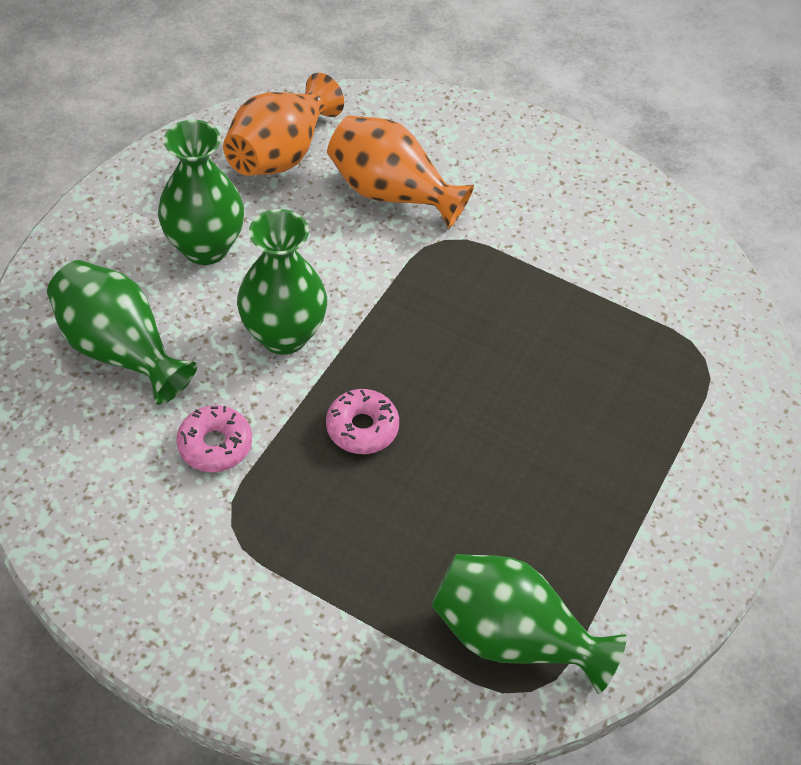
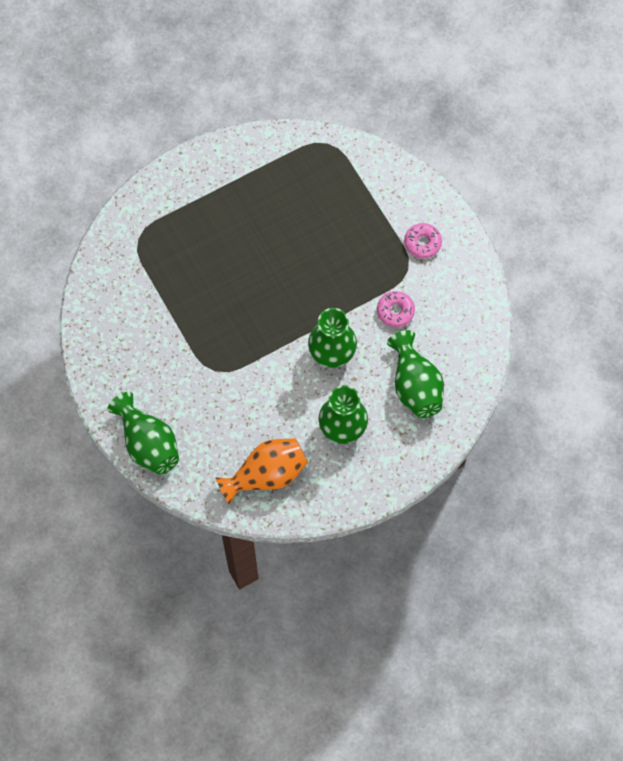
camera: 145 degrees left, 15 degrees up
(362, 428) = (324, 286): pink donut -> pink donut (422, 243)
(391, 193) = (223, 415): orange vase -> none
(512, 636) = (320, 165): green vase -> green vase (148, 443)

